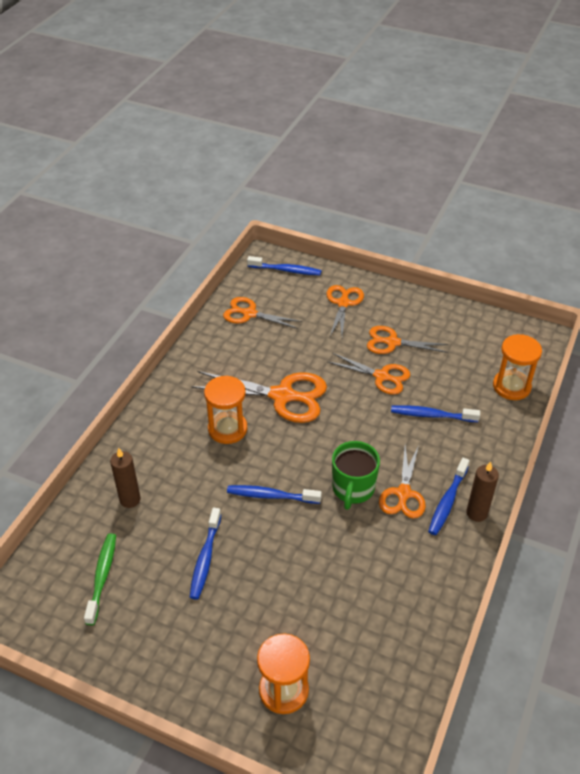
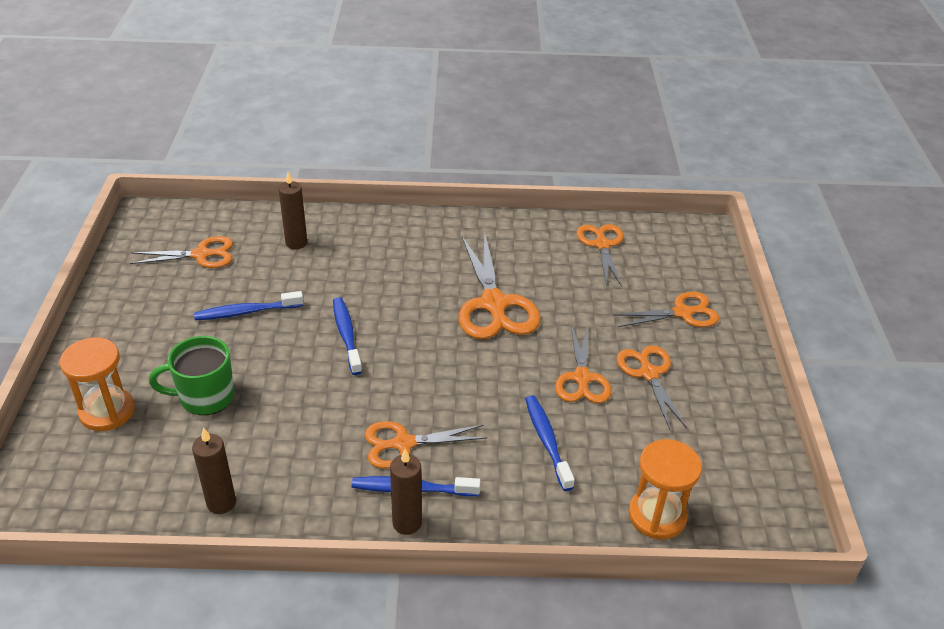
camera: 65 degrees right, 5 degrees down
(102, 576) = (201, 255): green toothbrush -> orange scissors
(227, 429) = (421, 278): orange hourglass -> none
(286, 270) = (698, 252): blue toothbrush -> none
(353, 489) = (388, 397): green mug -> green mug (205, 397)
(420, 622) = (221, 503): none -> brown candle

